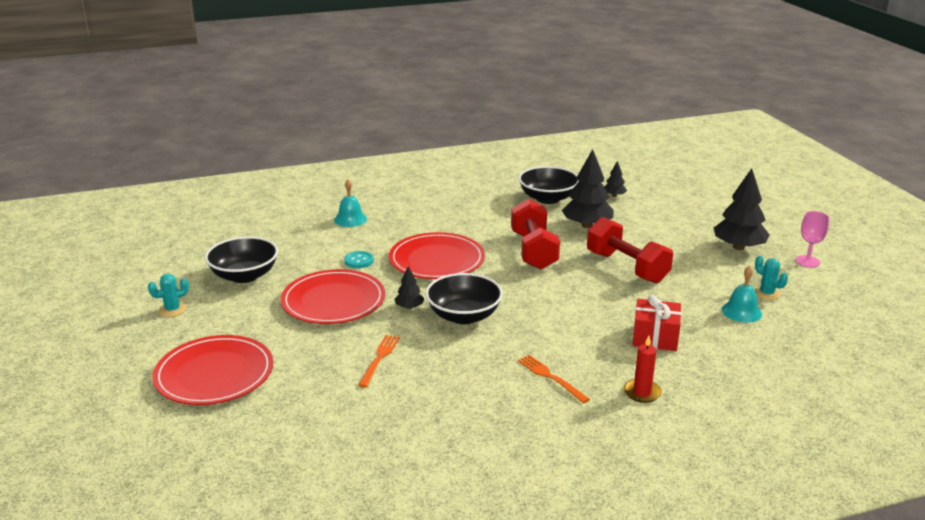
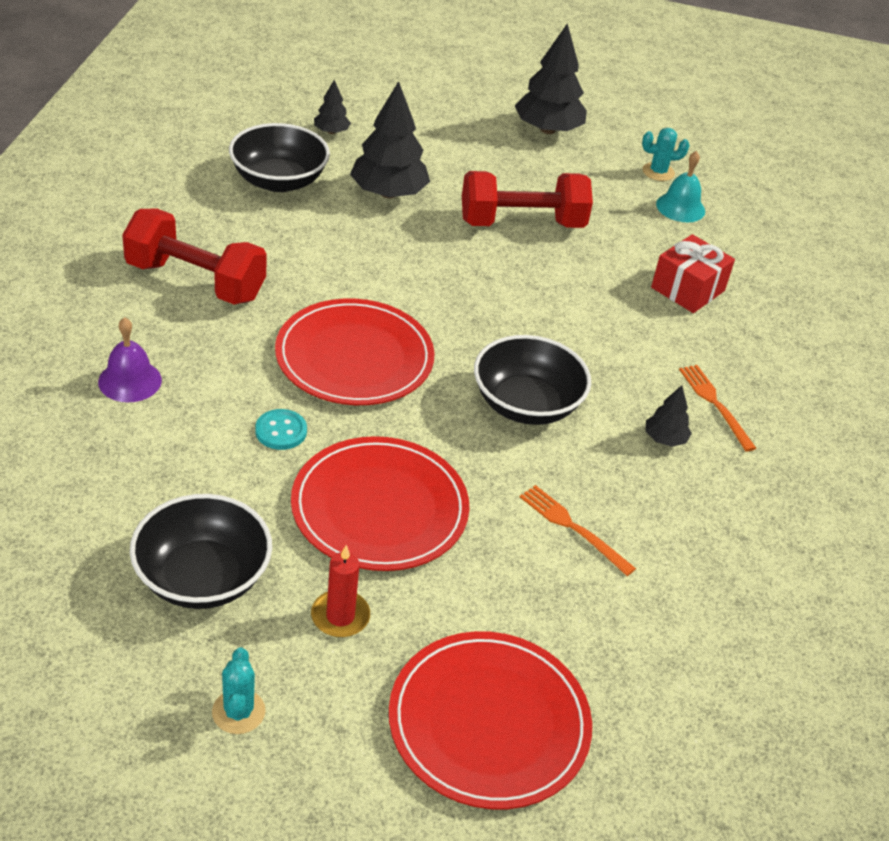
camera: 65 degrees left, 15 degrees up
(350, 219) = (130, 381): turquoise bell -> purple bell
(409, 307) = (462, 442): black tree -> black tree (664, 439)
(534, 251) = (412, 266): red dumbbell -> red dumbbell (195, 281)
(551, 377) = (715, 404): orange fork -> orange fork turned 75 degrees clockwise
(642, 392) = (785, 356): red candle -> red candle (340, 616)
(807, 261) = (616, 111): pink goblet -> none

